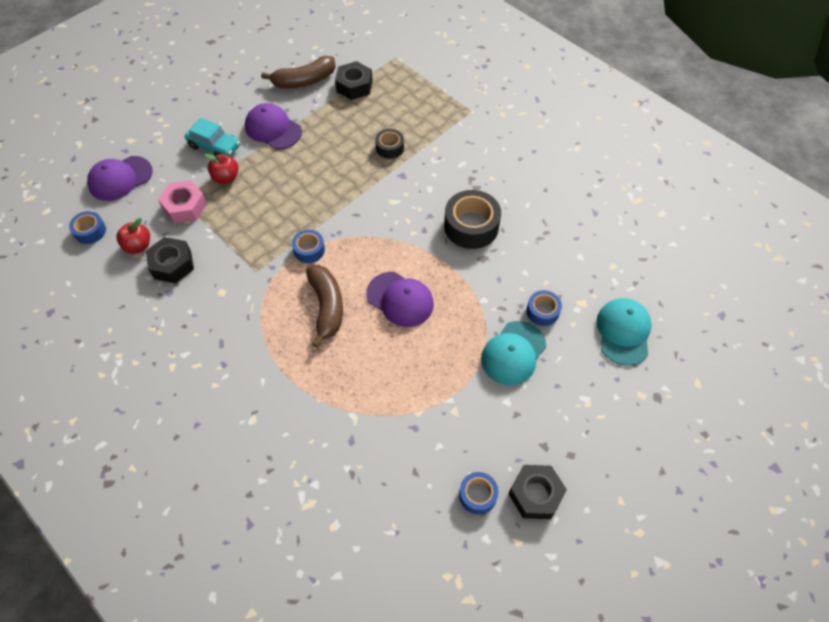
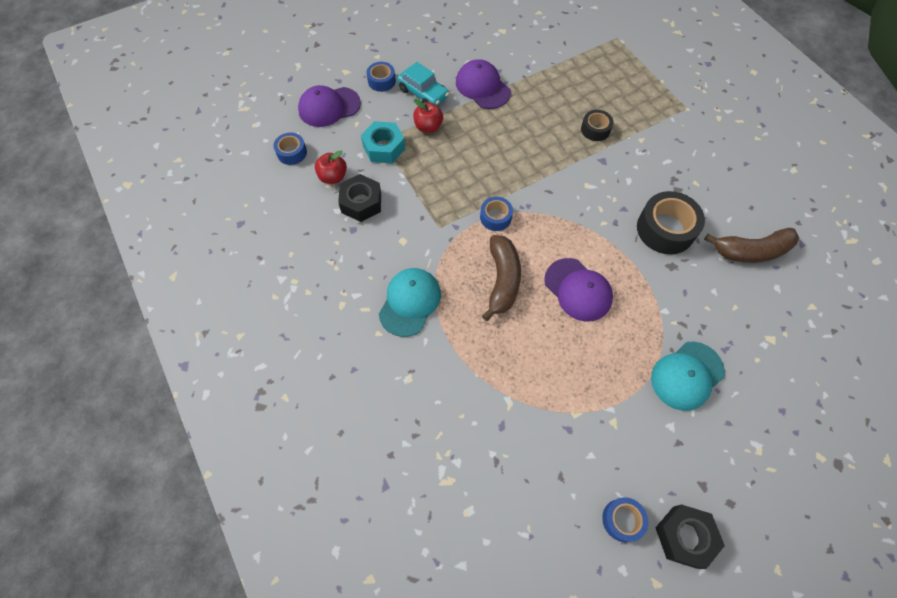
camera: 15 degrees right, 5 degrees up
(185, 207) = (384, 147): pink nut -> turquoise nut
(304, 81) = (522, 44): brown banana -> brown banana (751, 251)
(354, 86) = (571, 59): black nut -> none
(542, 311) = (726, 338): blue tape -> blue tape (381, 81)
(623, 332) = (812, 382): turquoise cap -> turquoise cap (410, 302)

